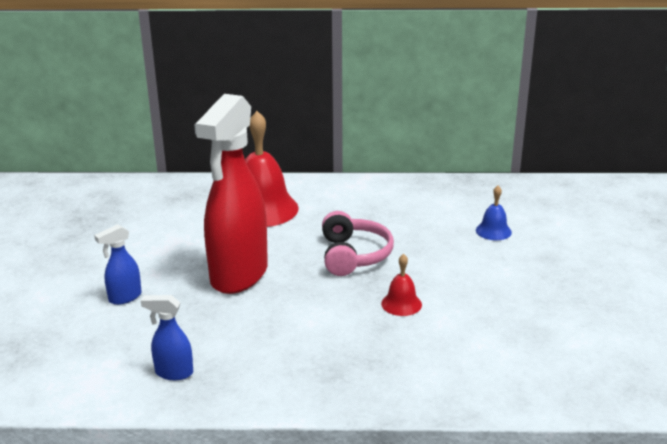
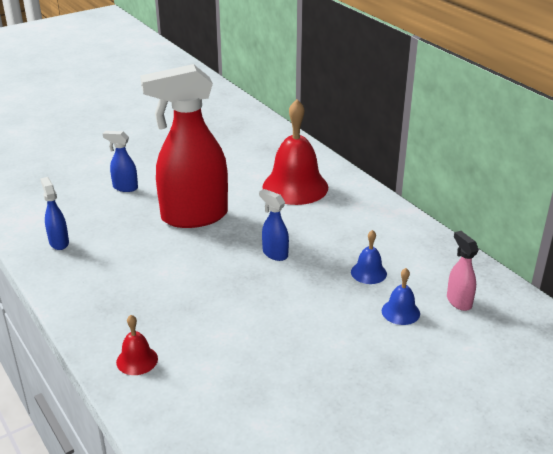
camera: 55 degrees right, 5 degrees up
(353, 255) = (274, 254): pink headphones -> blue spray bottle
(401, 304) = (228, 304): red bell -> red bell (137, 360)
(429, 224) = (368, 272): none -> blue bell
(504, 205) = (458, 301): none -> pink spray bottle

